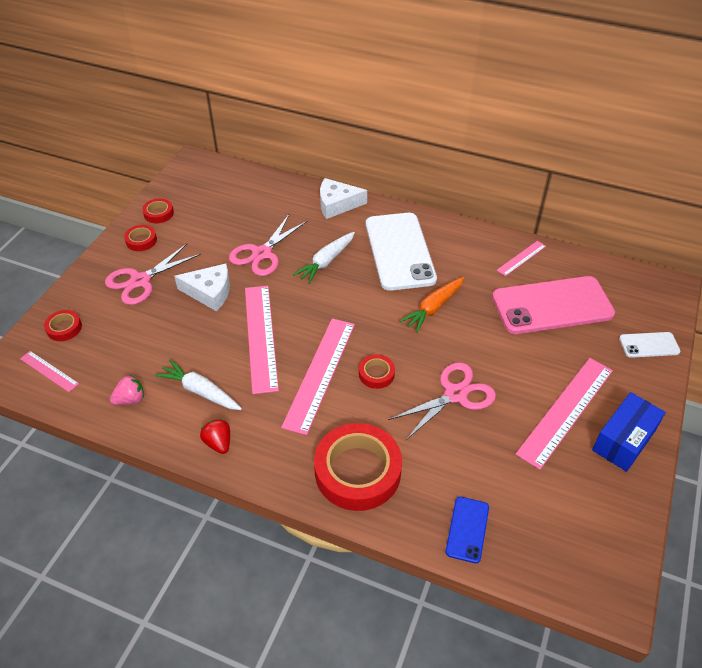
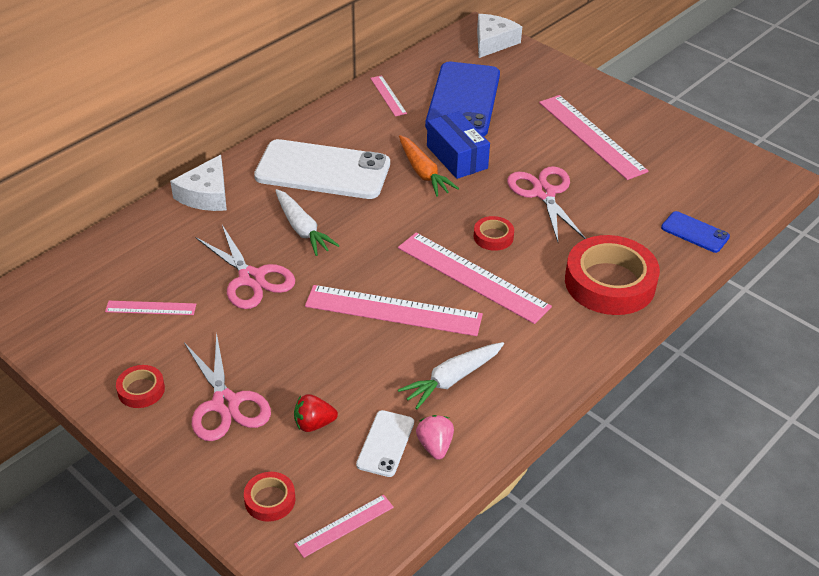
camera: 70 degrees left, 5 degrees down
(158, 213) = (94, 362): red tape -> none
(209, 292) = (290, 339): white cheese -> white cheese (493, 42)
(214, 219) = (151, 308): none -> pink ruler
(218, 443) = (534, 378): red strawberry -> red strawberry (314, 424)
(552, 305) = (463, 100): pink phone -> blue phone
(624, 440) = (635, 117): blue box -> blue box (457, 157)
(649, 345) = (539, 67): white phone -> white phone (385, 443)

